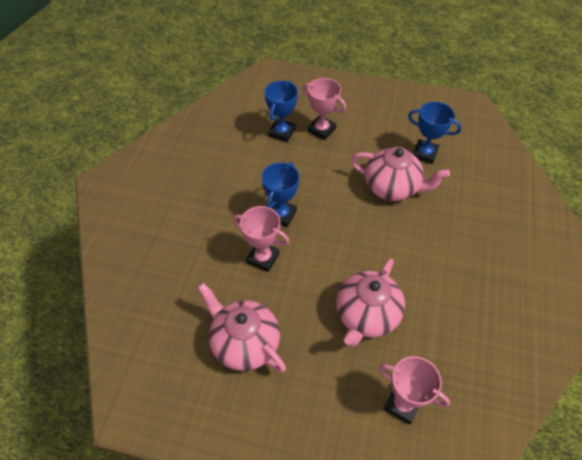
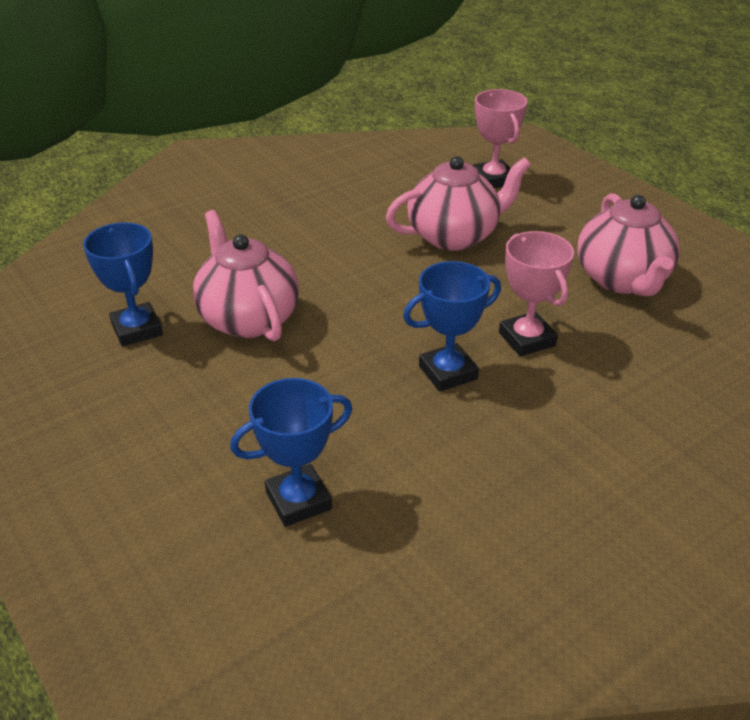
camera: 140 degrees left, 15 degrees down
(321, 130) = (224, 459): pink trophy -> none

